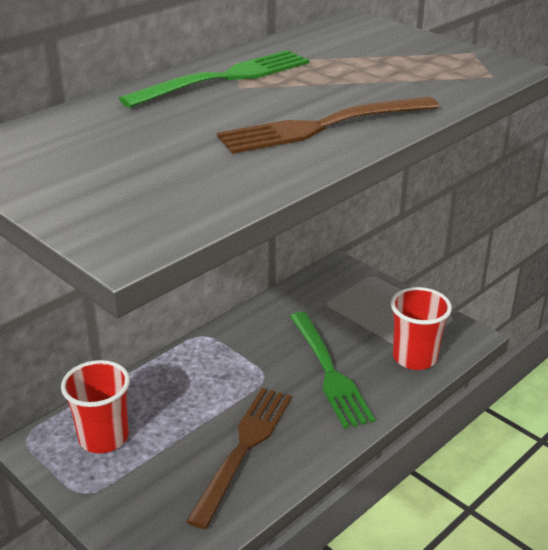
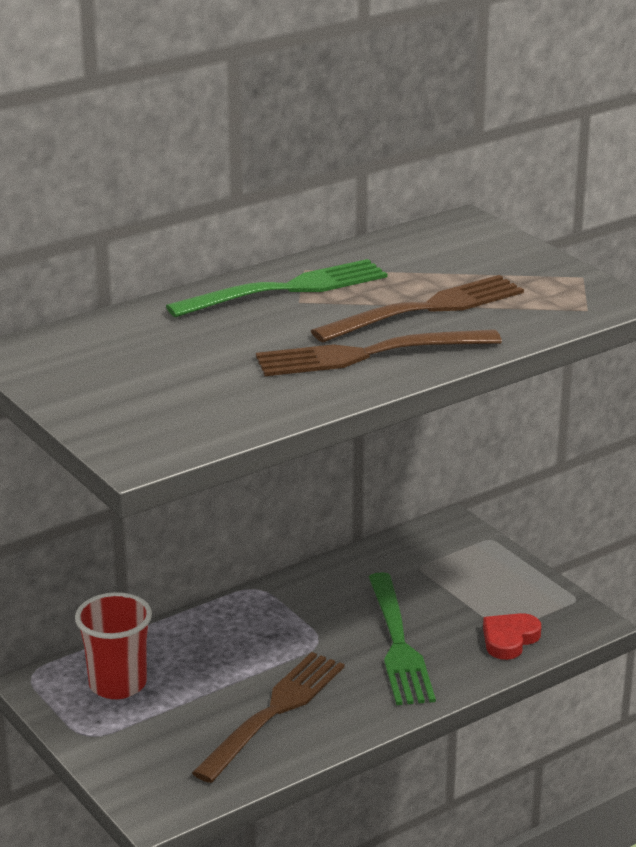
camera: 10 degrees right, 5 degrees down
(355, 85) = (426, 309): none -> brown fork
(414, 357) = (509, 639): red cup -> red heart

